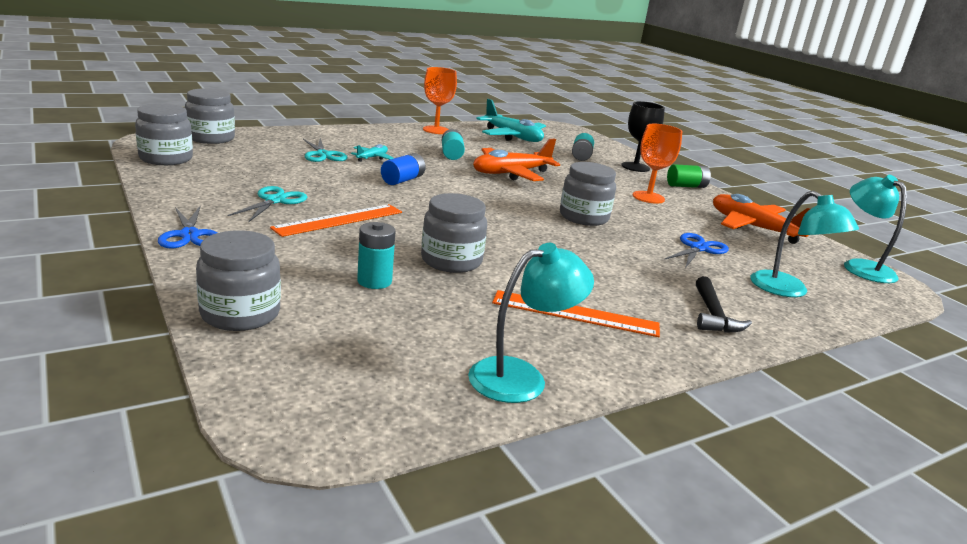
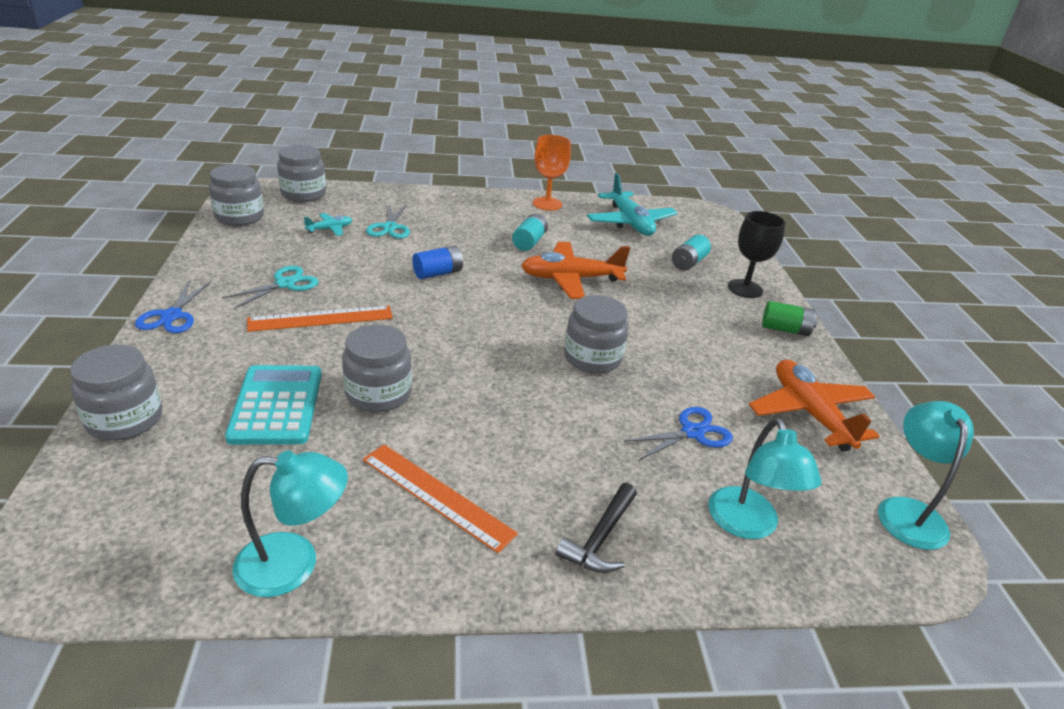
camera: 25 degrees right, 10 degrees up
(372, 158) = (436, 237): turquoise plane -> turquoise plane (330, 229)
(374, 281) = (277, 405): turquoise battery -> turquoise calculator
(648, 197) = (711, 340): orange goblet -> none

